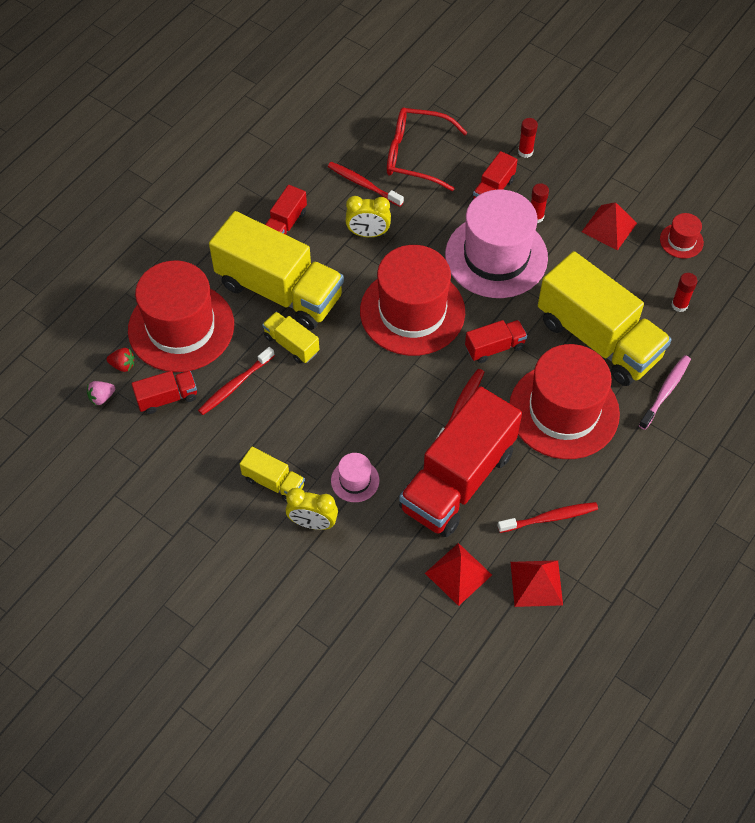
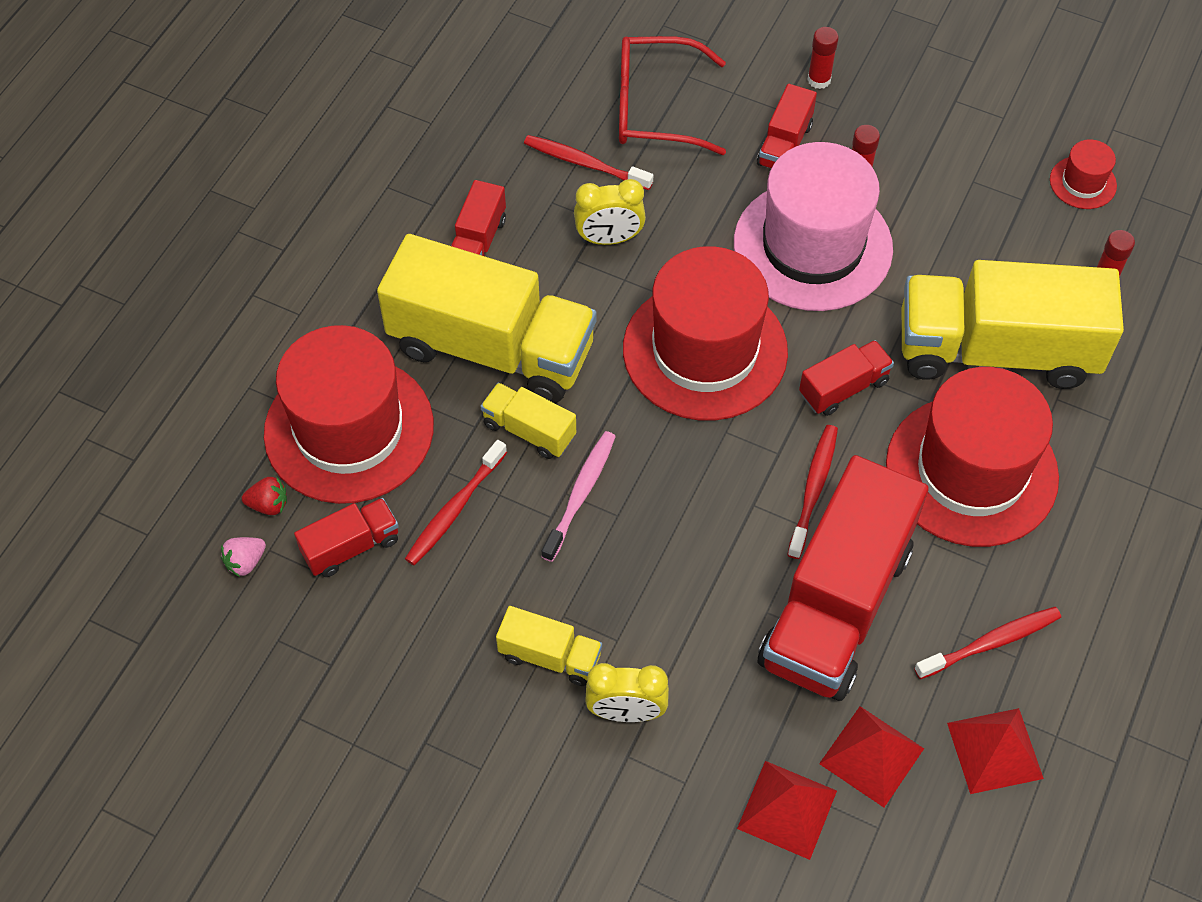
camera: 10 degrees left, 0 degrees up
(355, 480) = (677, 632): pink hat -> none
(598, 339) = (996, 350): yellow truck -> yellow truck turned 150 degrees clockwise
(609, 227) = (971, 177): red pyramid -> red pyramid (787, 809)
(665, 391) = (1116, 416): pink toothbrush -> pink toothbrush (580, 494)

